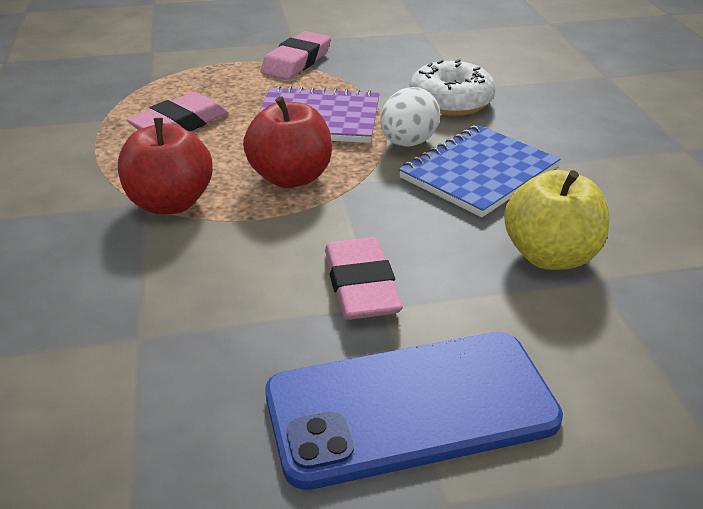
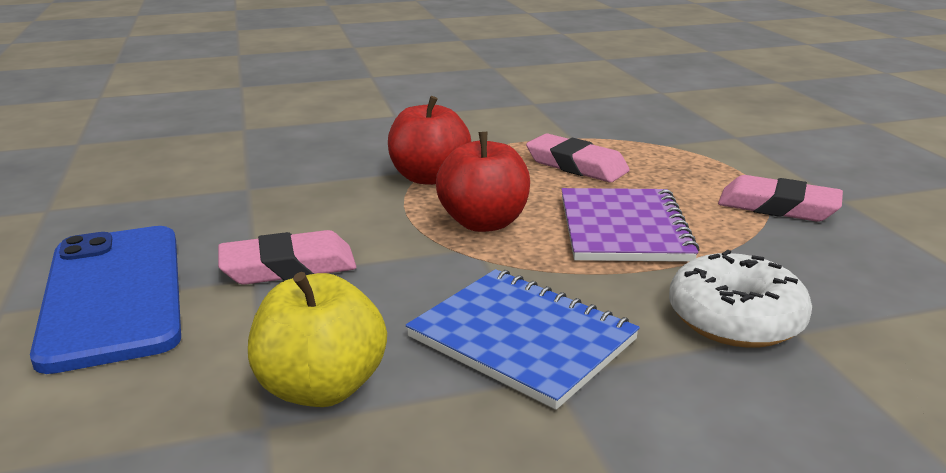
camera: 85 degrees right, 10 degrees down
(408, 143) = (587, 286): white egg -> none

